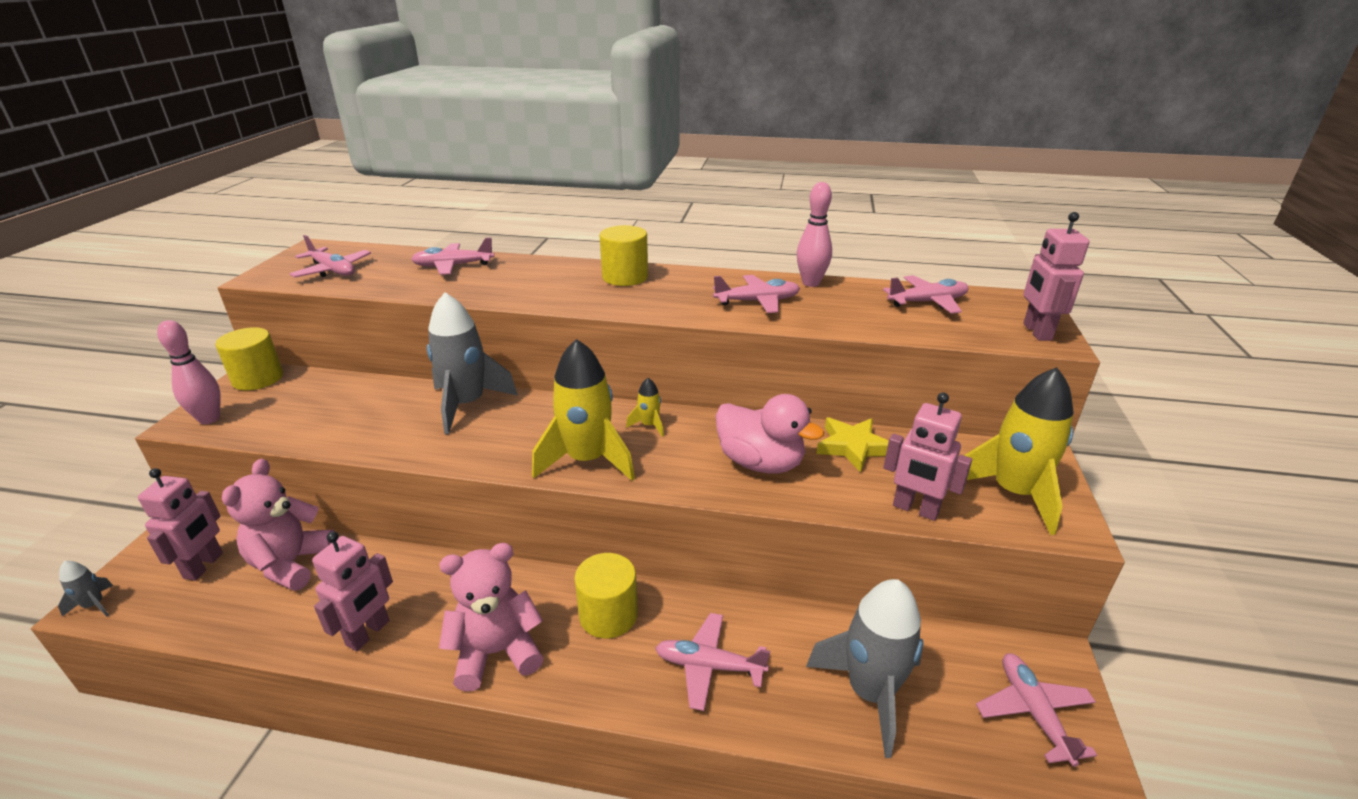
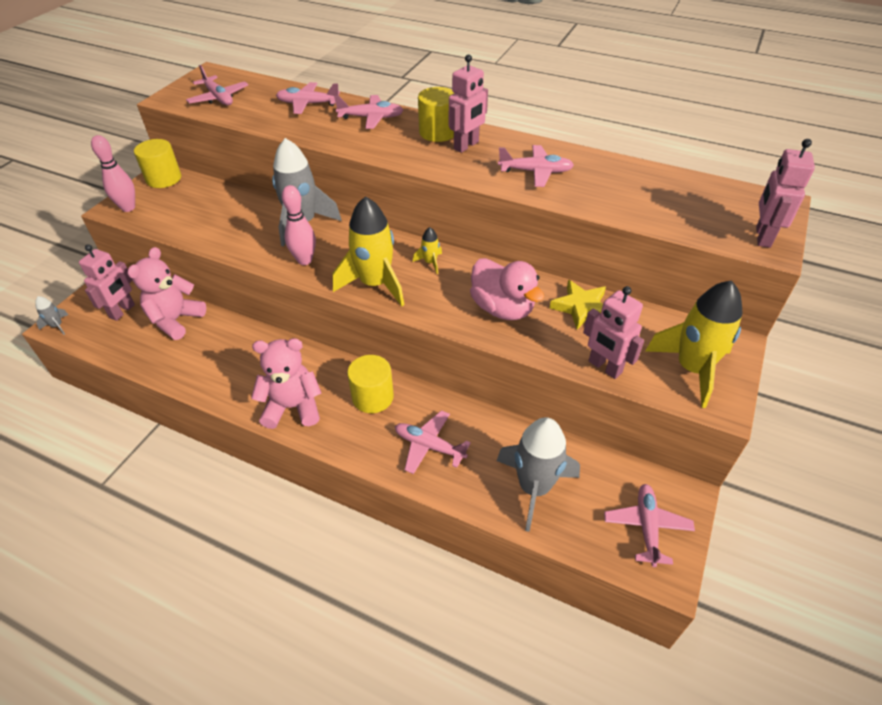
camera: 15 degrees right, 15 degrees up
(368, 633) = (215, 378): pink robot -> pink robot (466, 146)
(811, 283) = (591, 158): pink bowling pin -> pink bowling pin (304, 260)
(927, 302) = (683, 192): pink plane -> pink plane (371, 118)

